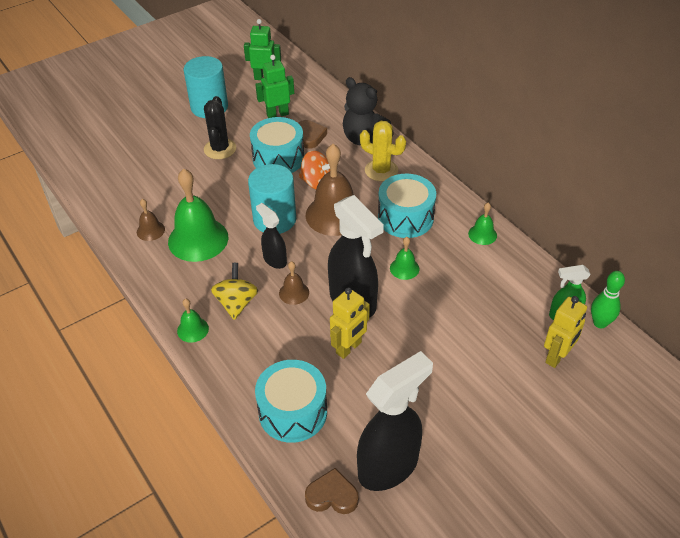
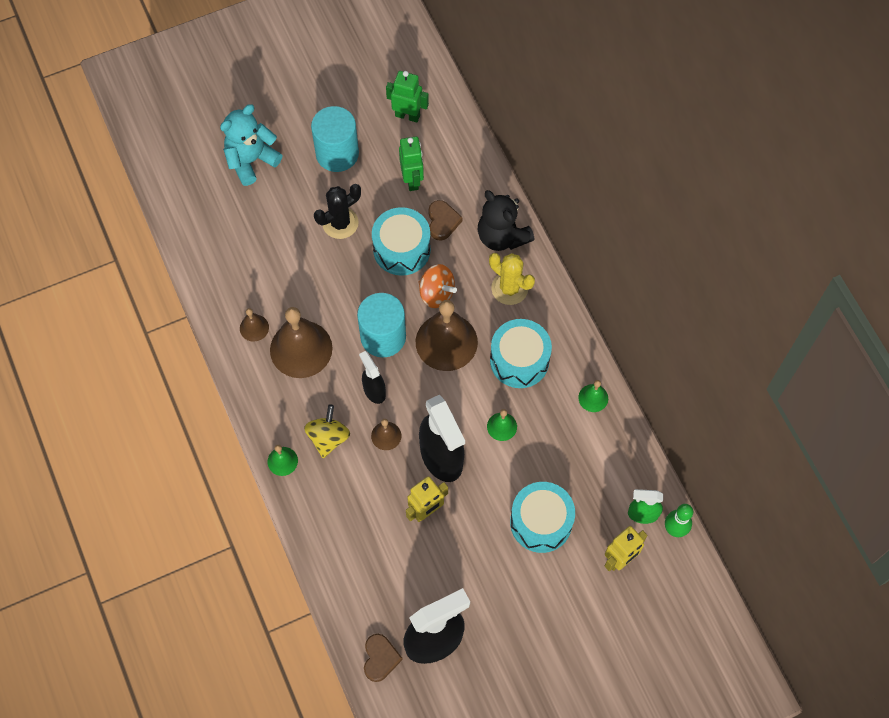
camera: 10 degrees right, 20 degrees up
(134, 120) = (251, 160): none -> turquoise teddy bear
(198, 239) = (301, 349): green bell -> brown bell
(220, 149) = (340, 223): black cactus -> black cactus turned 45 degrees clockwise
(277, 114) = (412, 180): green robot -> green robot turned 90 degrees clockwise
(293, 412) = (361, 570): turquoise drum -> turquoise drum (541, 522)
(332, 495) = (380, 658): brown heart -> brown heart turned 75 degrees clockwise

